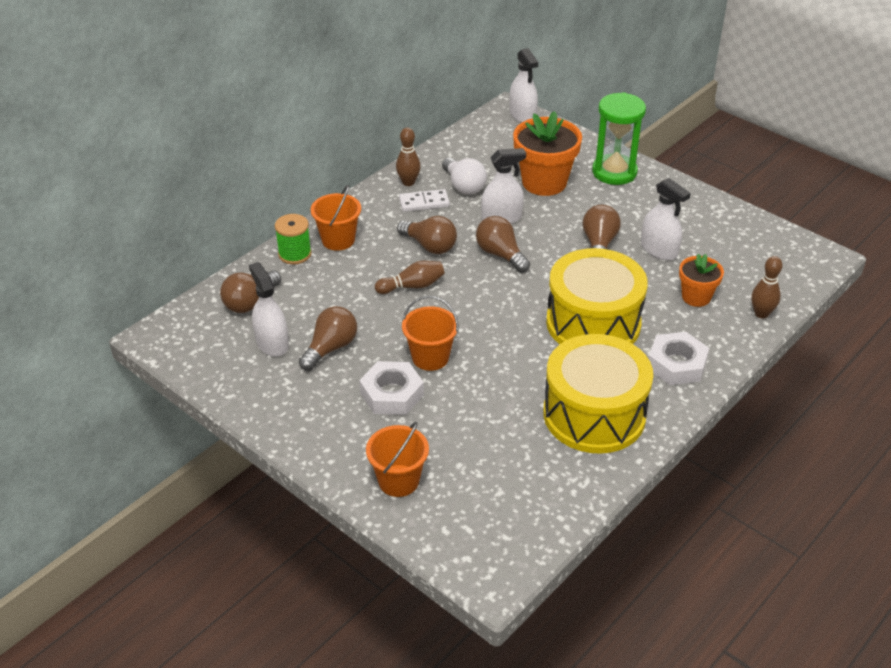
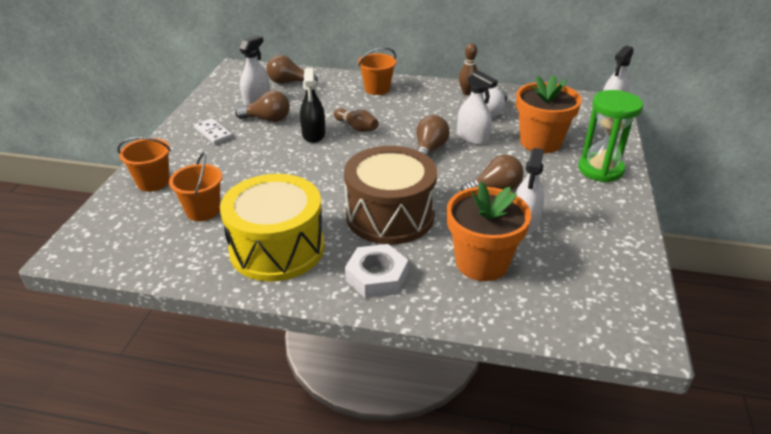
camera: 60 degrees right, 5 degrees down
(294, 254) = (348, 81): green spool -> none
(392, 394) = (238, 154): white nut -> none
(399, 323) = (313, 134): none -> black spray bottle
(424, 202) = (452, 104): white domino -> white domino (213, 133)
(430, 246) = (407, 120): brown light bulb -> none
(430, 357) = (287, 156): orange bucket -> orange bucket (203, 211)
(593, 323) = (390, 215): yellow drum -> brown drum
(696, 297) = (482, 263): orange flower pot -> orange flower pot, size x1.73
(761, 314) = (501, 313): brown bowling pin -> none

